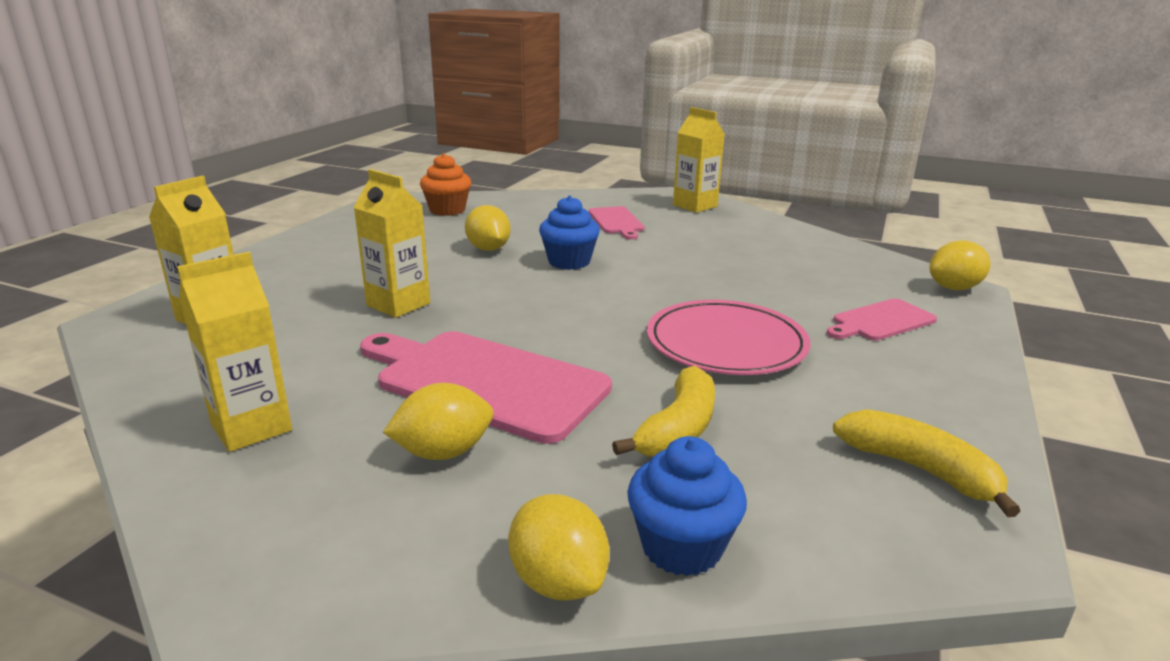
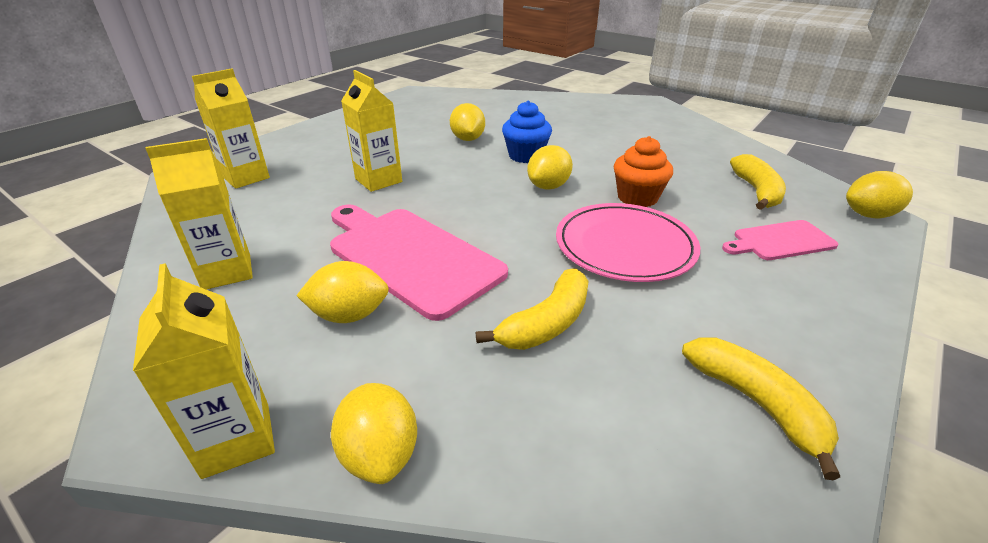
camera: 15 degrees right, 10 degrees up
(447, 210) = (452, 103): orange cupcake -> orange cupcake (637, 198)
(612, 292) = (548, 186): none -> yellow lemon
(616, 222) = (580, 123): pink cutting board -> none
(681, 547) = (497, 442): blue cupcake -> none
(695, 206) = (654, 113): yellow carton -> yellow carton (236, 439)
(838, 276) = (757, 191): none -> yellow banana

